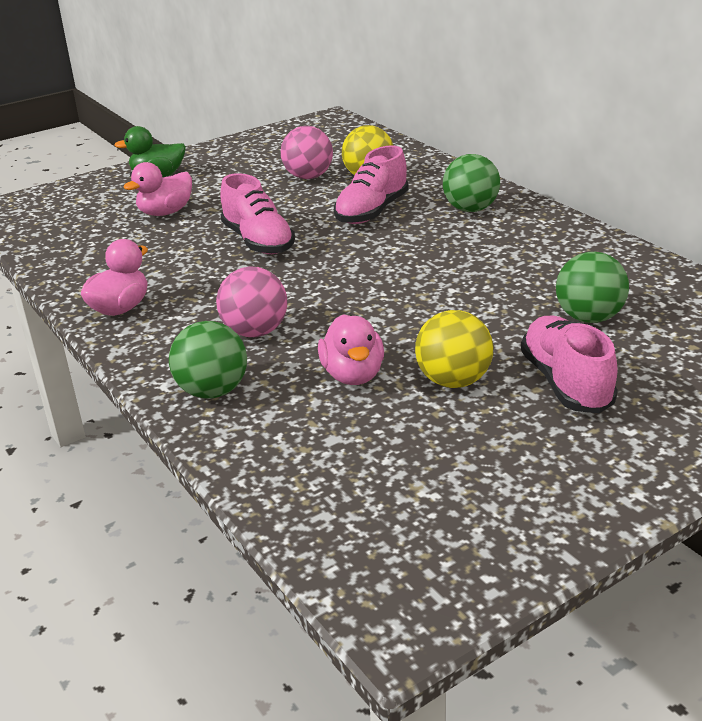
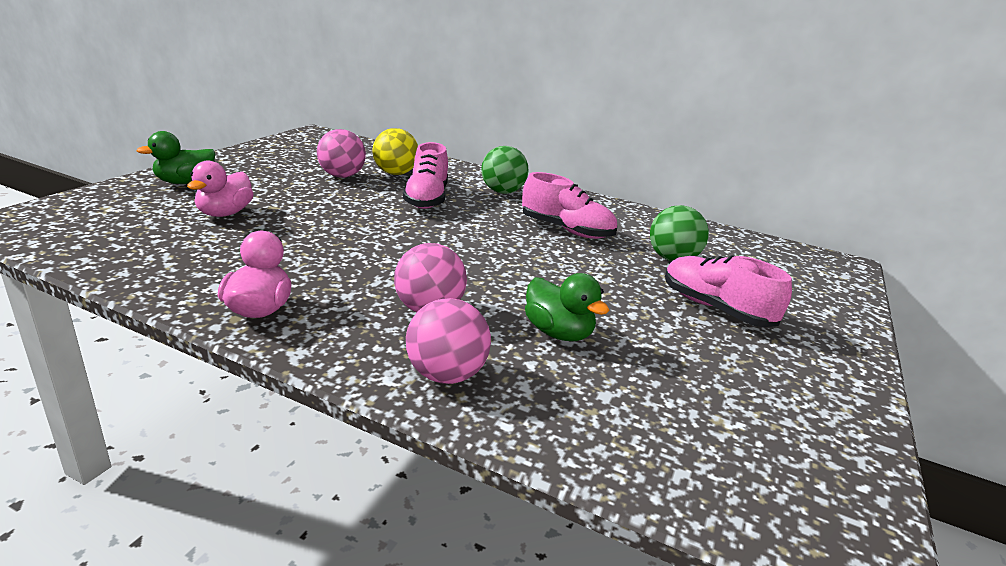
camera: 35 degrees left, 5 degrees down
(212, 391) = (446, 375): green ball -> pink ball
(258, 241) = (348, 230): pink shoe -> pink shoe (566, 230)
(353, 375) = (558, 333): pink duck -> green duck
(453, 381) = (640, 322): yellow ball -> none

